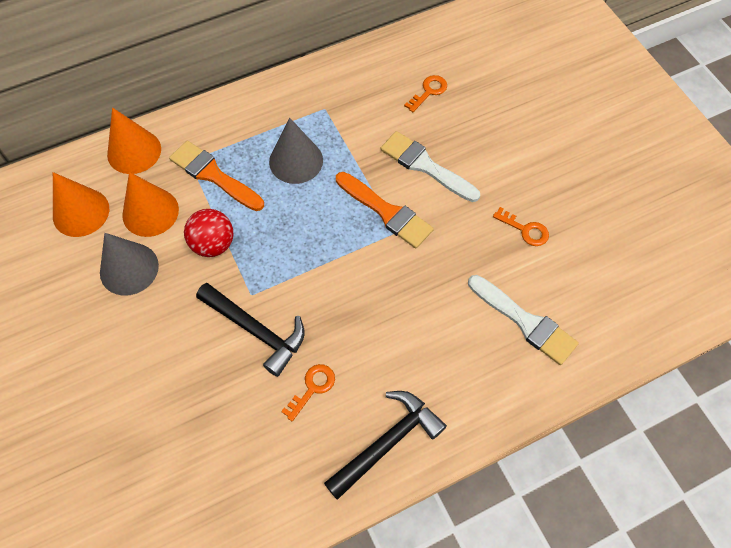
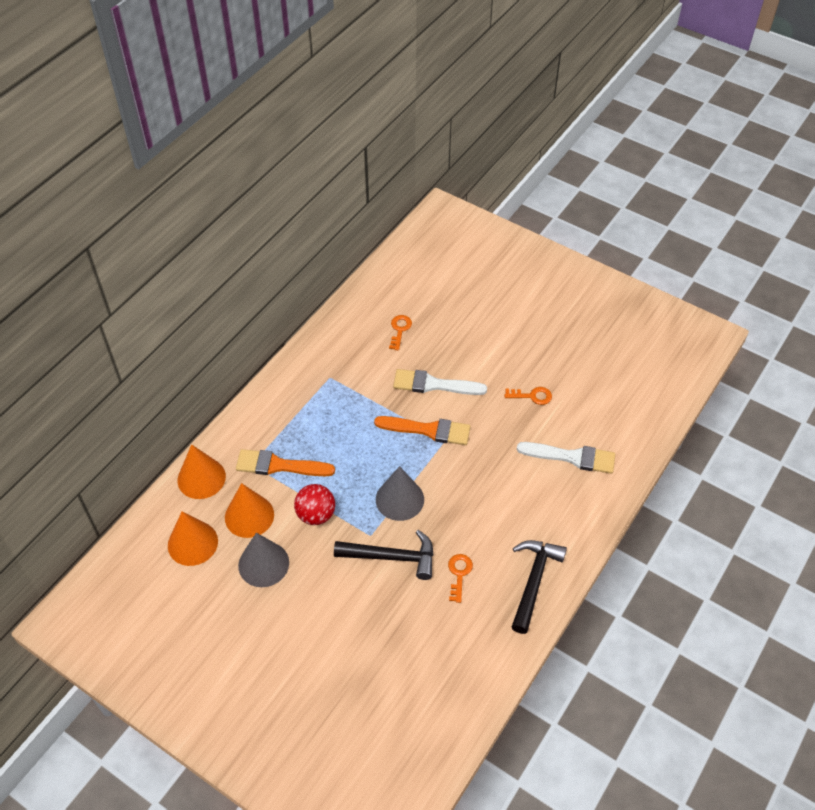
camera: 30 degrees left, 10 degrees down
(296, 161) = (335, 425): grey cone -> grey cone (399, 499)

